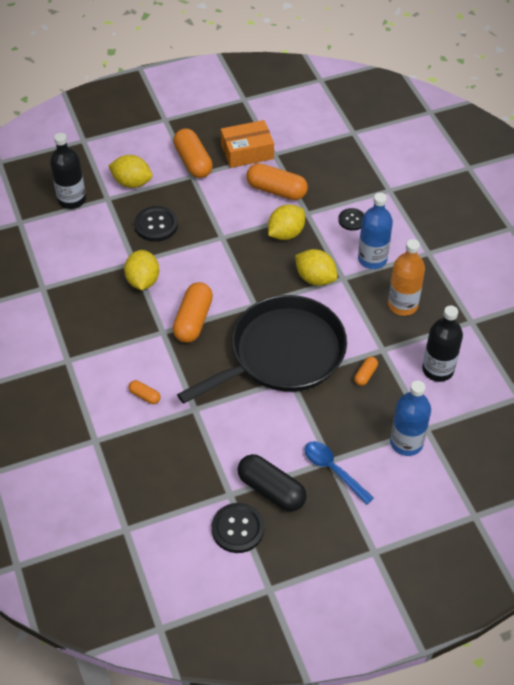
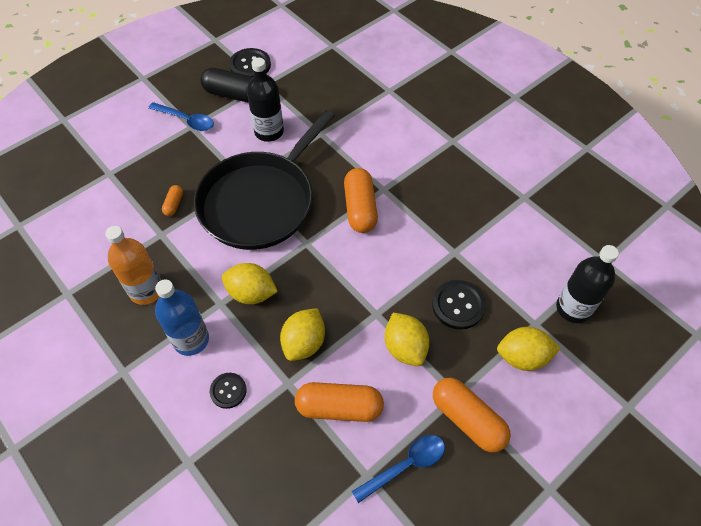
camera: 160 degrees right, 5 degrees up
(143, 281) = (432, 234): yellow lemon -> yellow lemon (405, 347)
(145, 396) = (368, 131): orange capsule -> none
(247, 152) = (405, 465): orange box -> blue spoon
(406, 442) = (126, 157): blue bottle -> none
(438, 370) = (101, 230): black bottle -> black bottle (269, 132)

